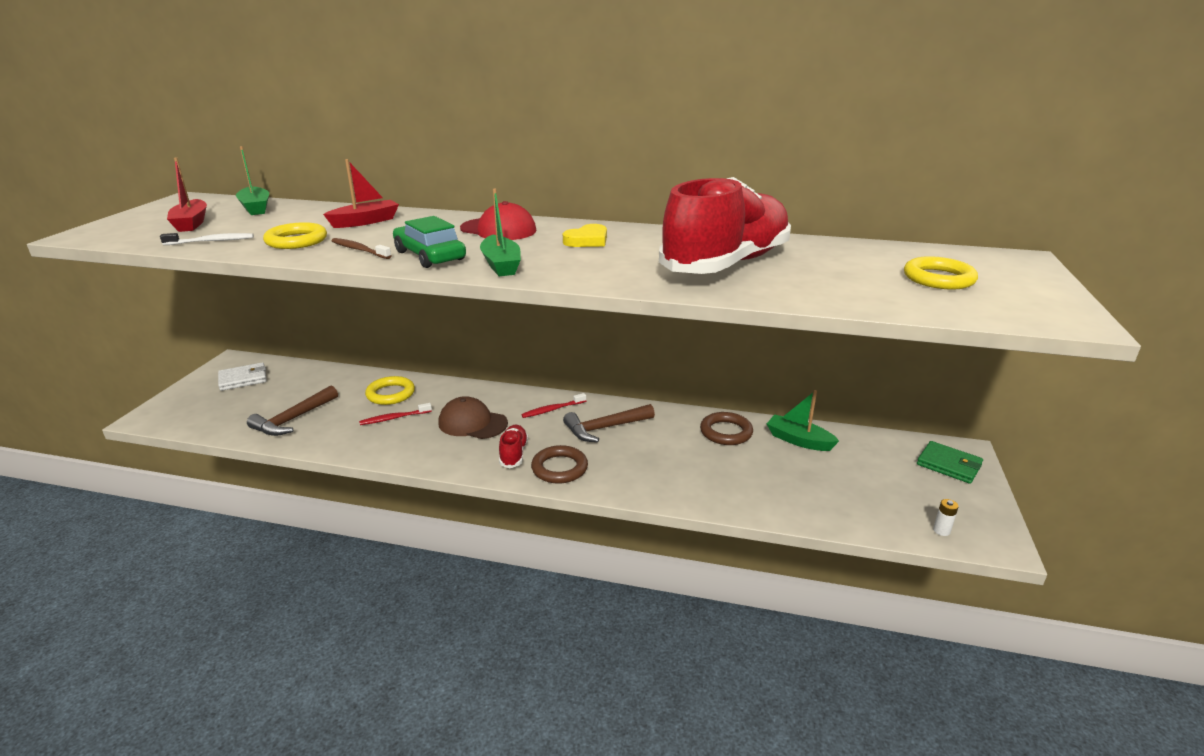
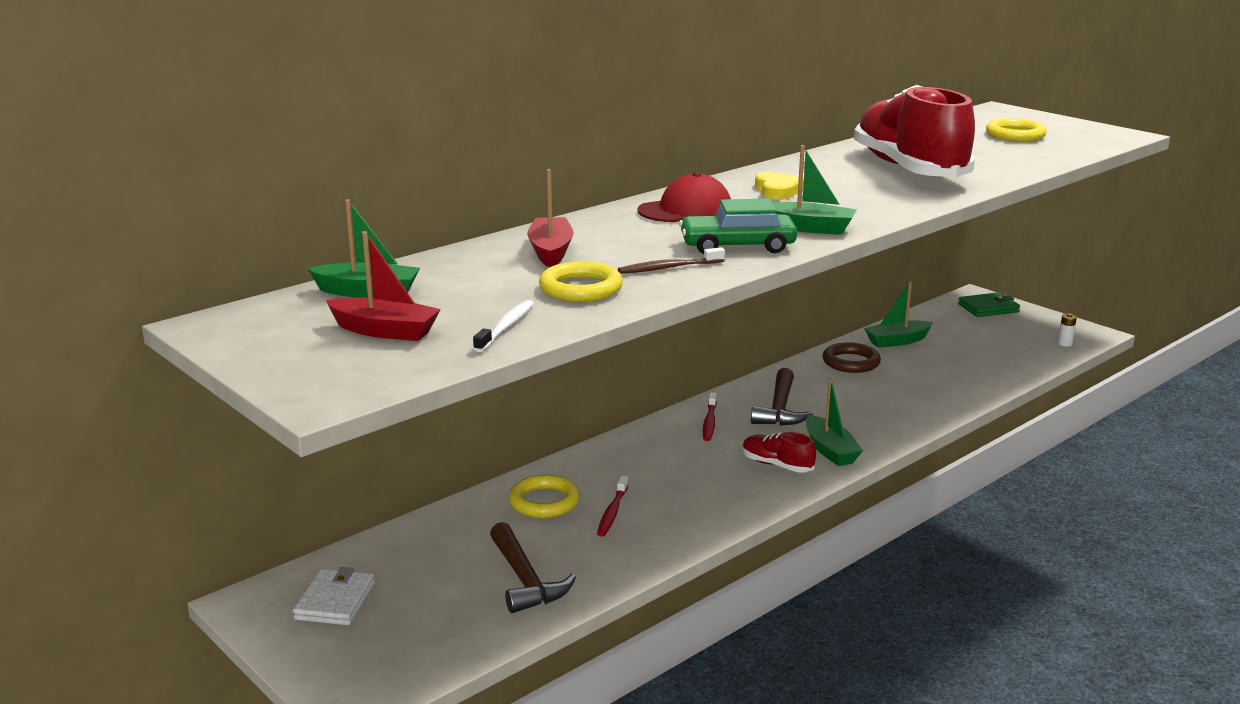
camera: 55 degrees left, 5 degrees down
(472, 423) = (684, 470): brown cap -> none
(559, 468) = (830, 450): brown ring -> green boat

